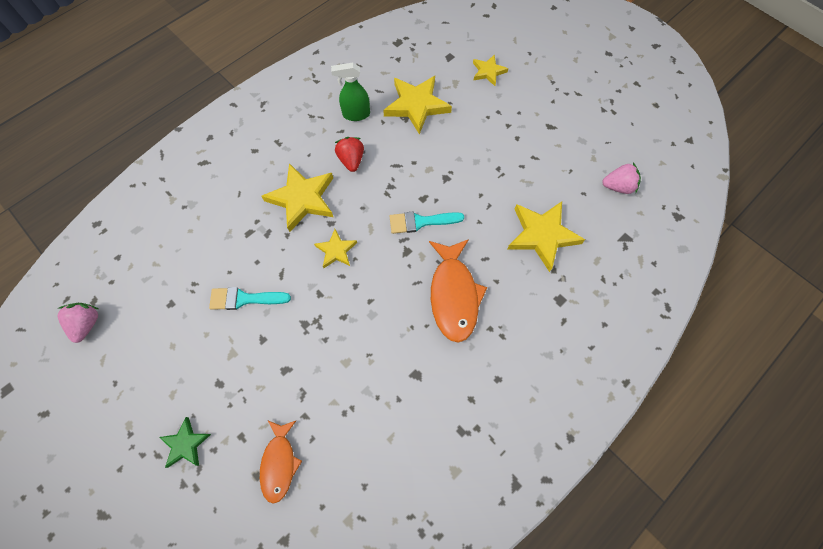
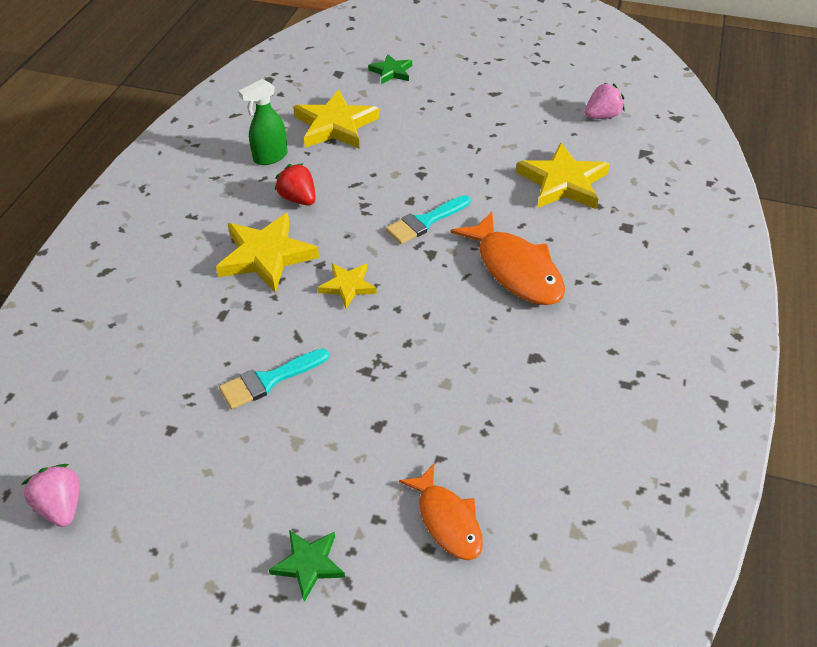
camera: 30 degrees left, 20 degrees down
(488, 72) = (391, 72): yellow star -> green star

